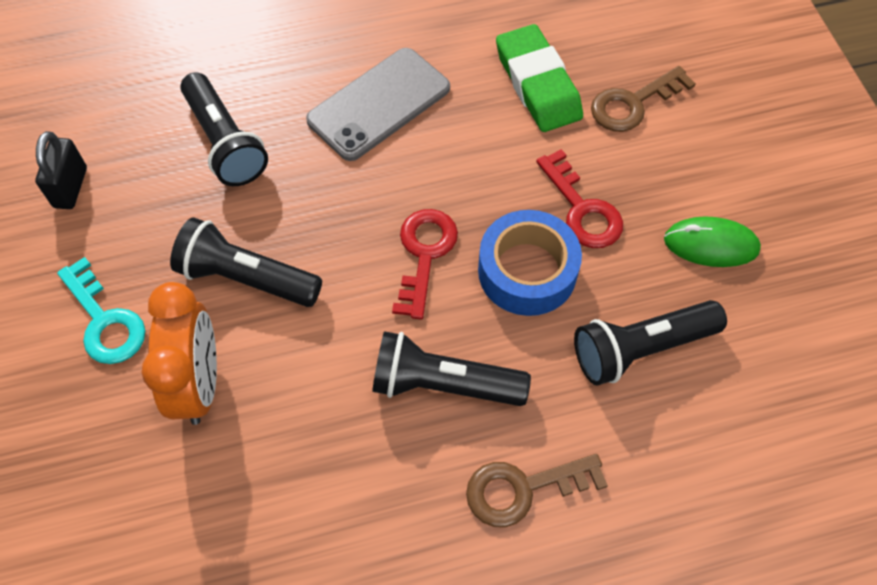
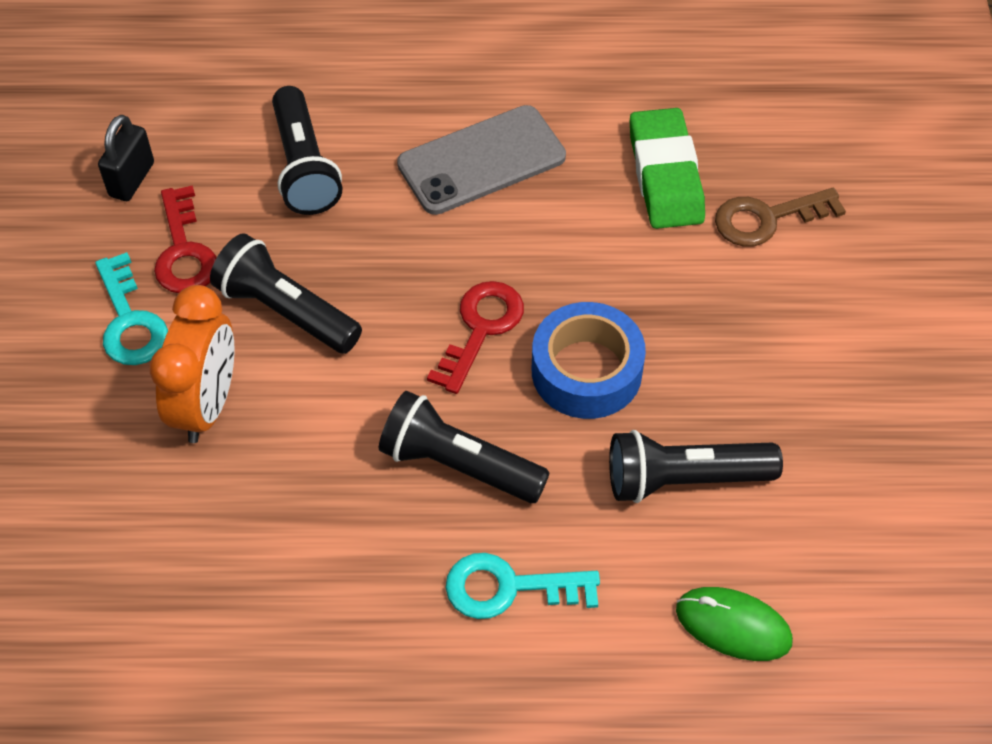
camera: 15 degrees right, 5 degrees down
(524, 488) = (509, 588): brown key -> turquoise key
(582, 209) = (669, 319): red key -> red key (184, 251)
(711, 244) = (802, 389): green mouse -> green mouse (733, 626)

